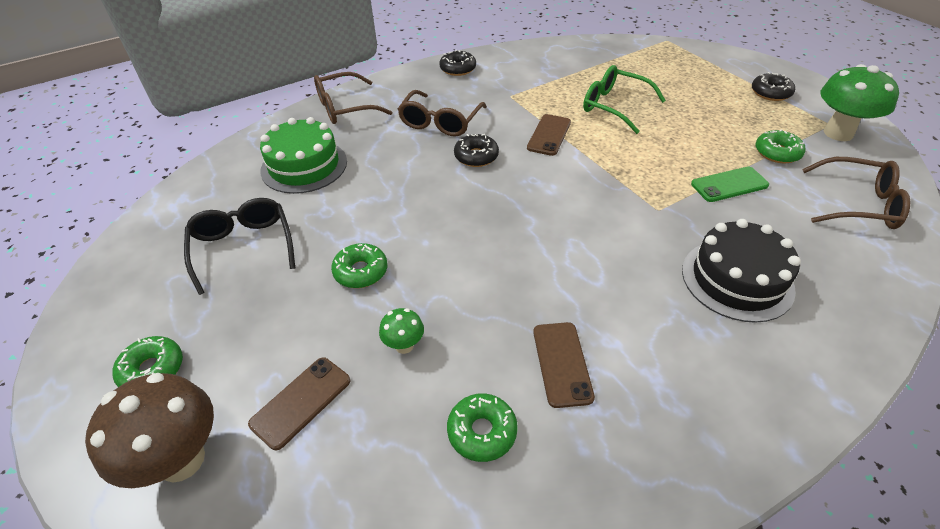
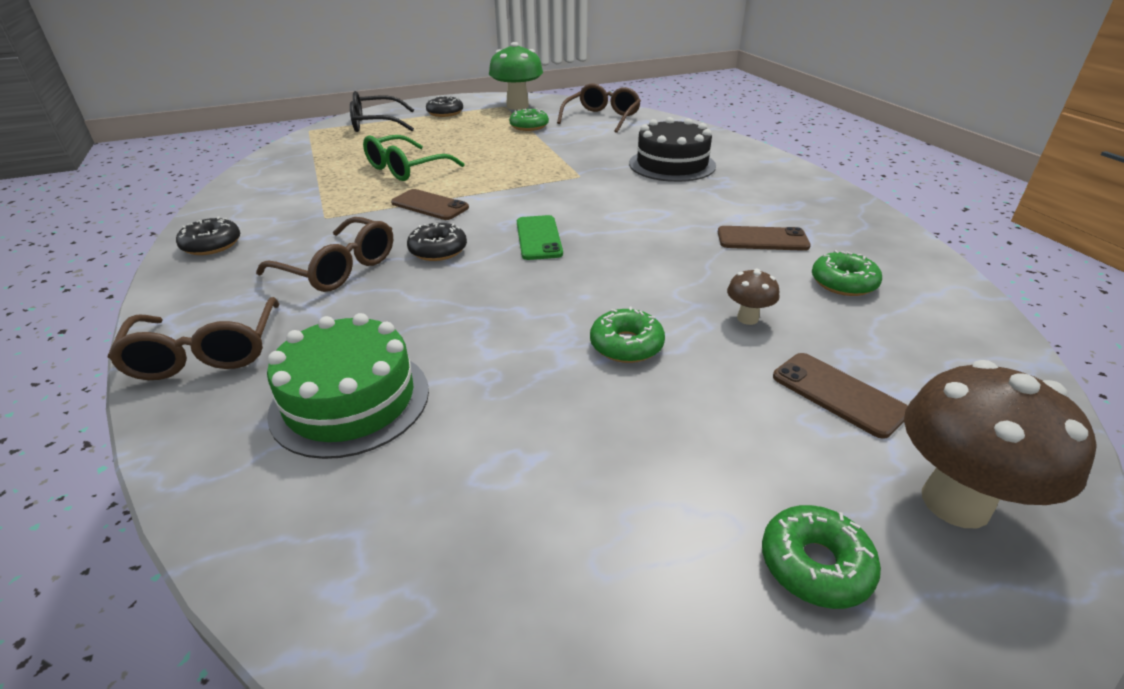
camera: 80 degrees left, 10 degrees down
(243, 247) = (541, 469): black glasses -> black glasses (376, 124)
(404, 346) = (747, 318): green mushroom -> brown mushroom
(729, 185) = (560, 147): green phone -> green phone (539, 238)

